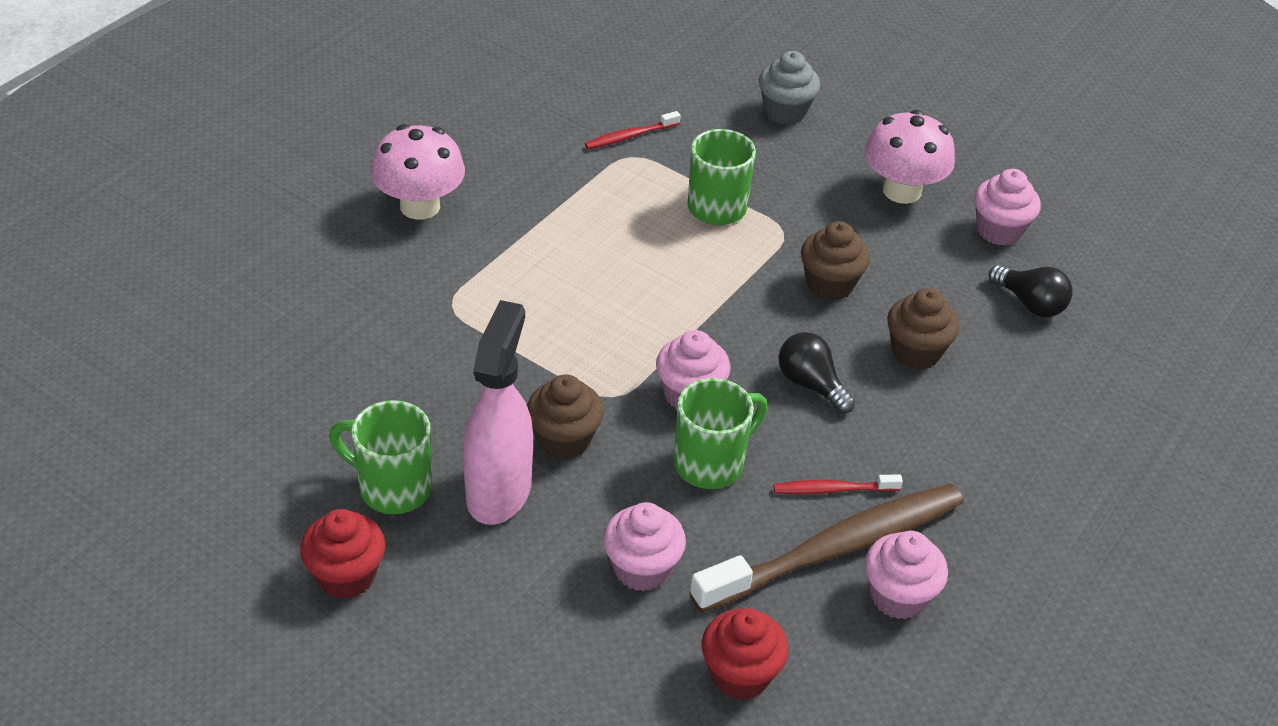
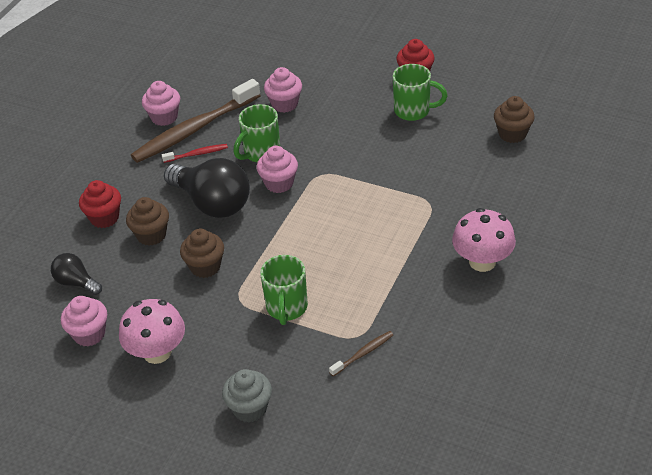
camera: 175 degrees right, 0 degrees up
(499, 491) = (362, 120): pink spray bottle -> none
(564, 440) = (339, 148): brown cupcake -> brown cupcake (512, 134)
(630, 136) = (363, 353): red toothbrush -> brown toothbrush
(740, 675) = (233, 77): red cupcake -> red cupcake (104, 218)
(811, 384) = (212, 203): black light bulb -> black light bulb, size x1.92

